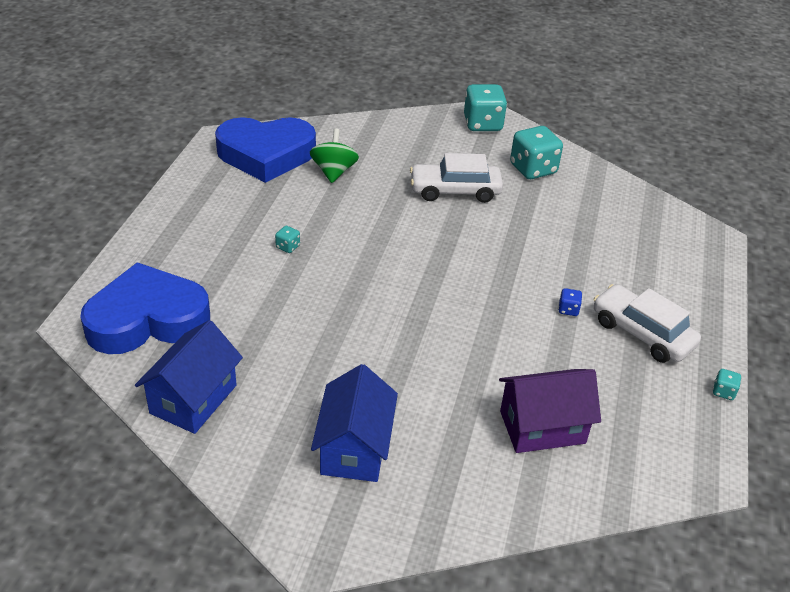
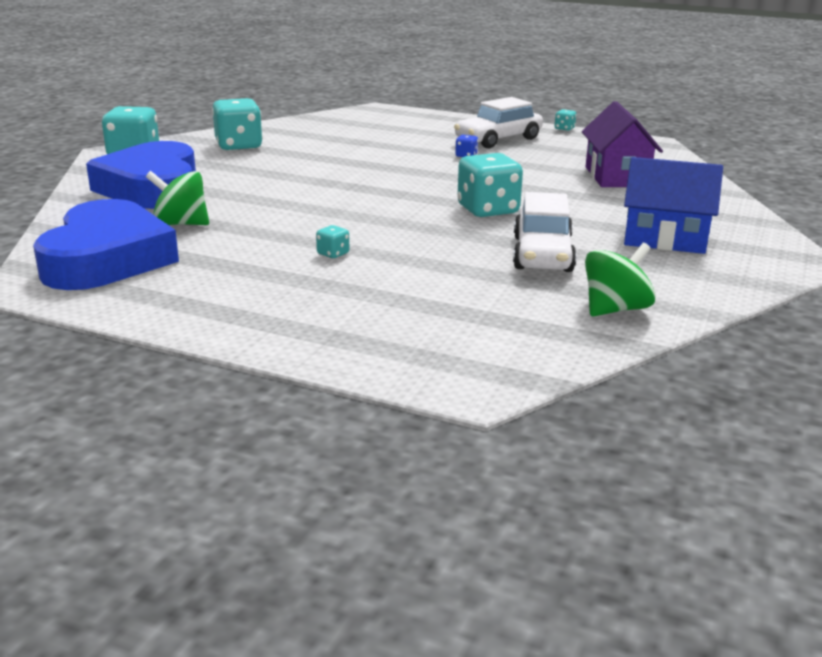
camera: 80 degrees left, 15 degrees down
(147, 319) = (467, 337): blue heart -> blue heart (152, 188)
(193, 399) = (615, 309): blue house -> green spinning top
(405, 327) = (488, 210): none -> turquoise dice
(455, 191) = (259, 175): white car -> white car (542, 254)

